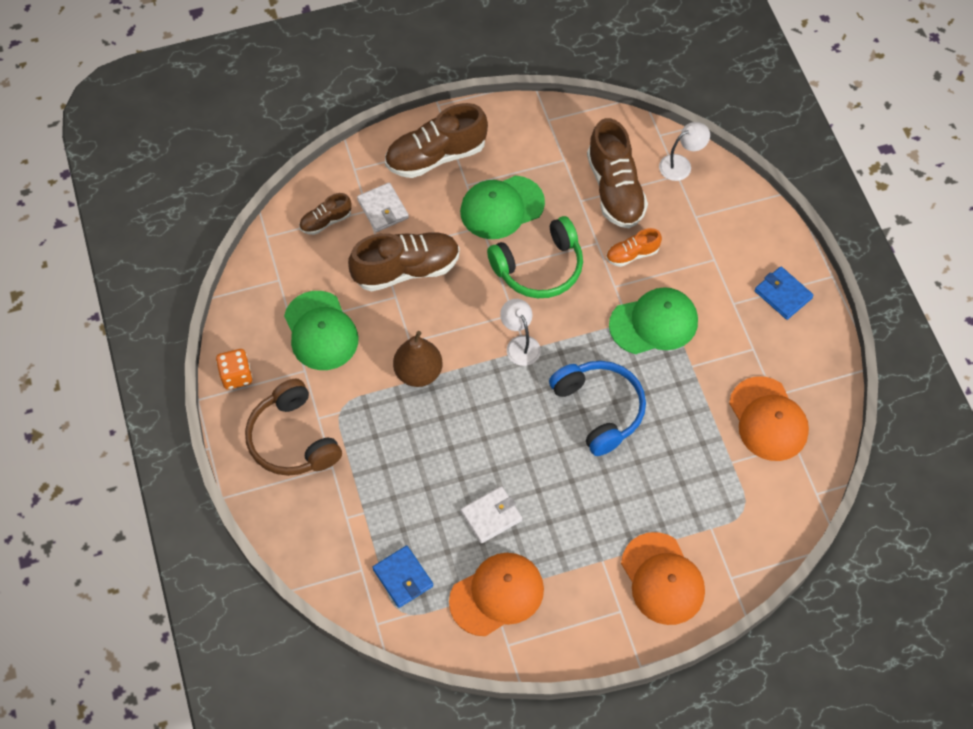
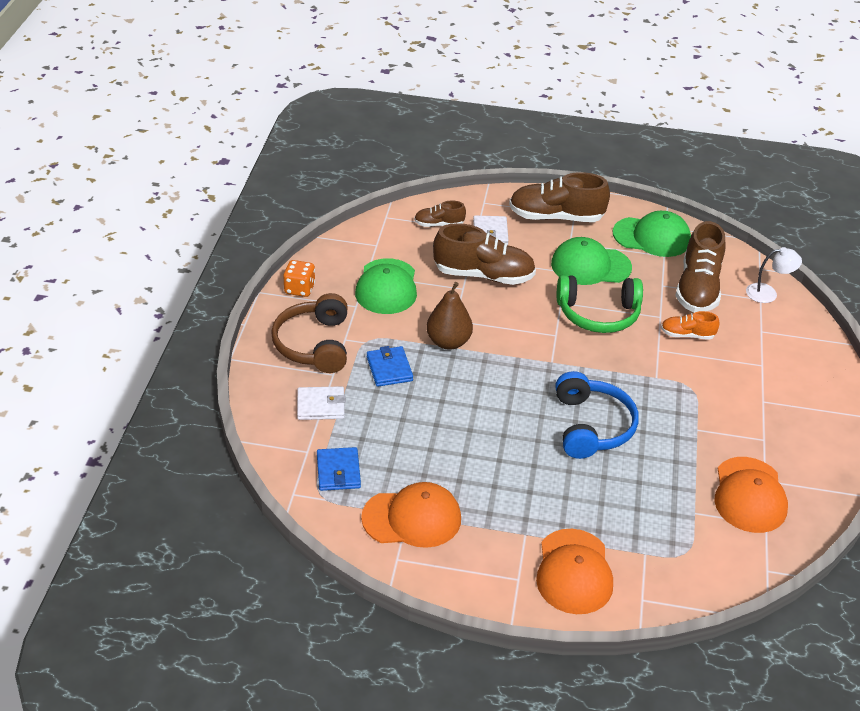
camera: 25 degrees right, 20 degrees down
(491, 516) = (445, 461): white wallet -> white wallet (321, 406)
(520, 344) = (548, 356): white lamp -> none
(654, 323) = (679, 387): green cap -> green cap (652, 237)
(783, 294) = (815, 412): blue wallet -> blue wallet (389, 369)

